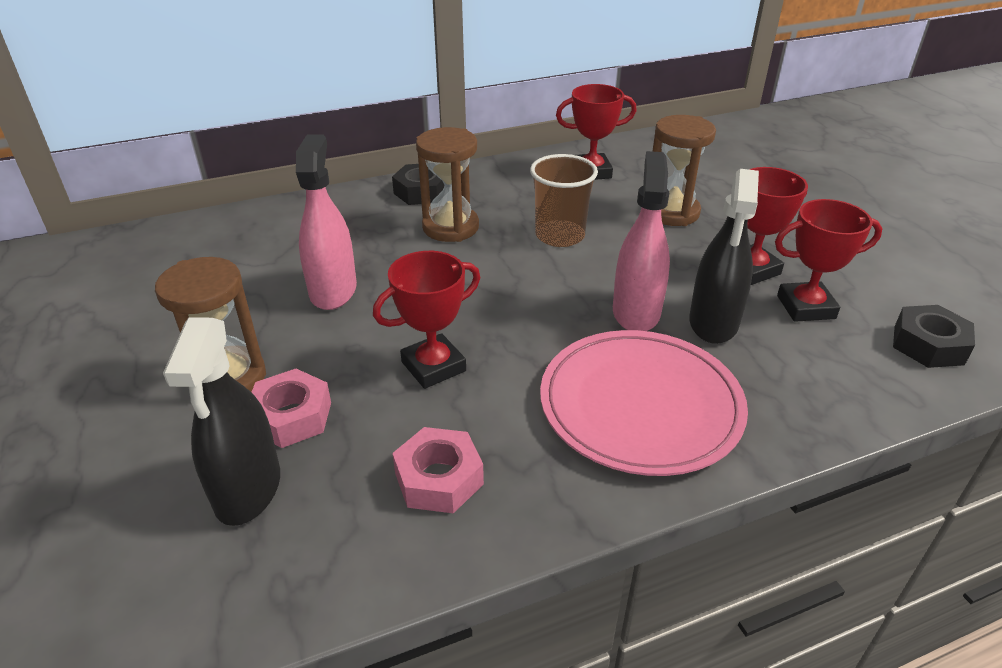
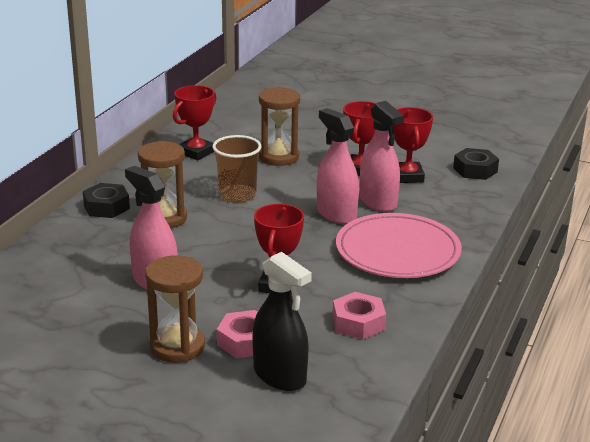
camera: 45 degrees left, 10 degrees down
(713, 322) = (378, 202): black spray bottle -> pink spray bottle
(805, 307) = (407, 176): red trophy -> red trophy turned 45 degrees counterclockwise

